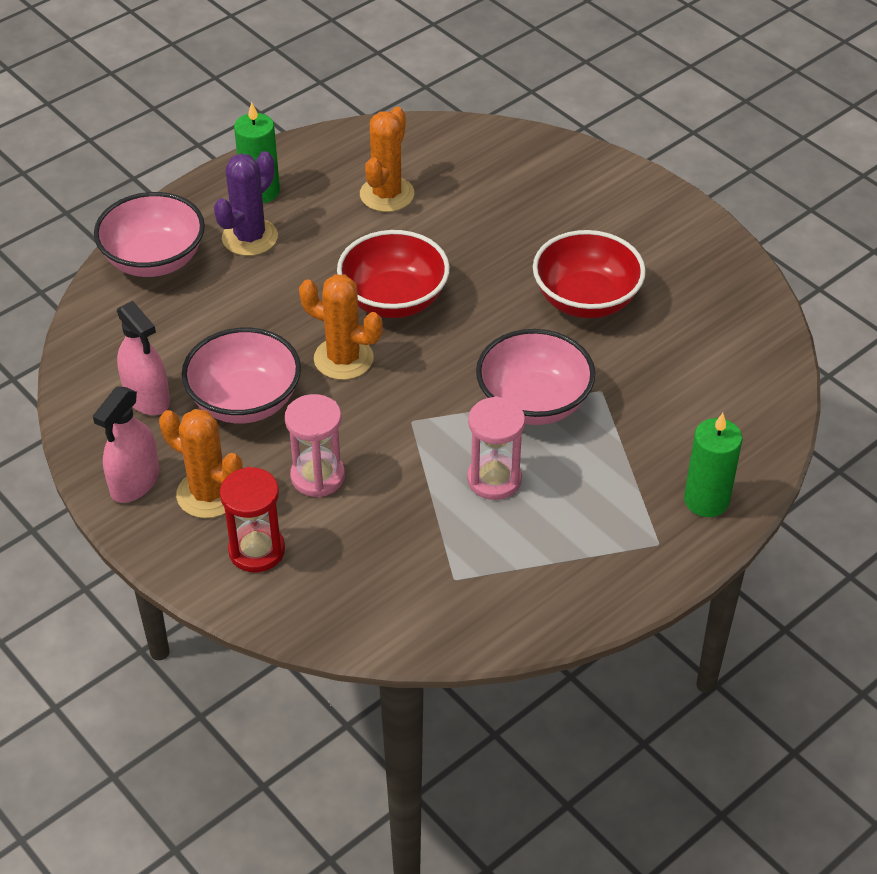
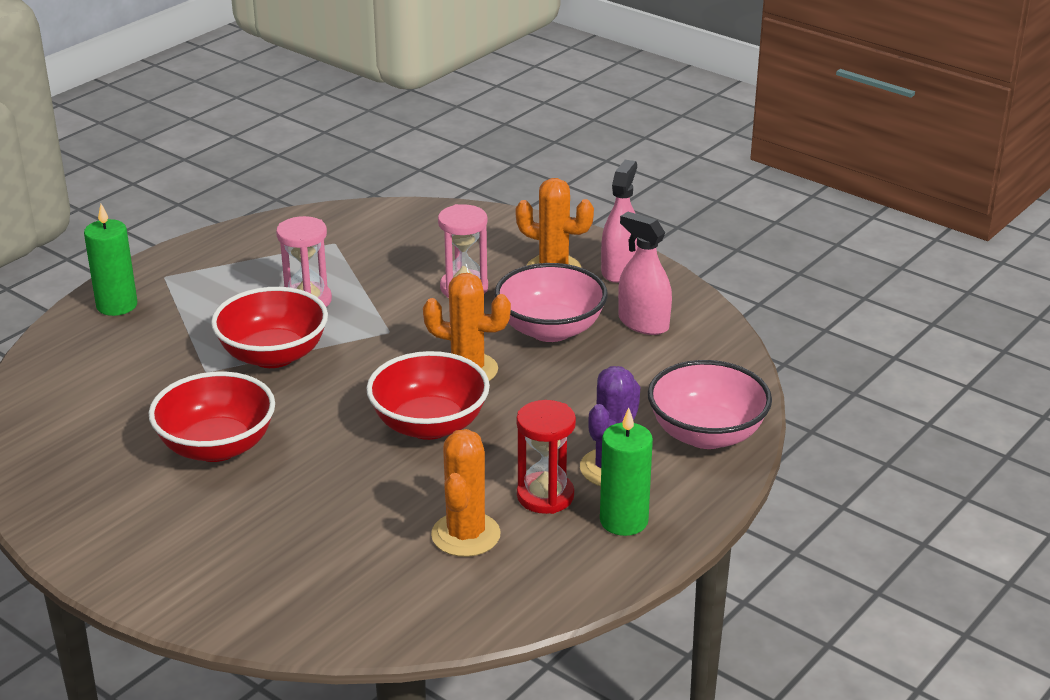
camera: 170 degrees right, 15 degrees down
(257, 550) = (498, 243): red hourglass -> red hourglass (545, 496)
(533, 403) = (273, 355): pink bowl -> red bowl

